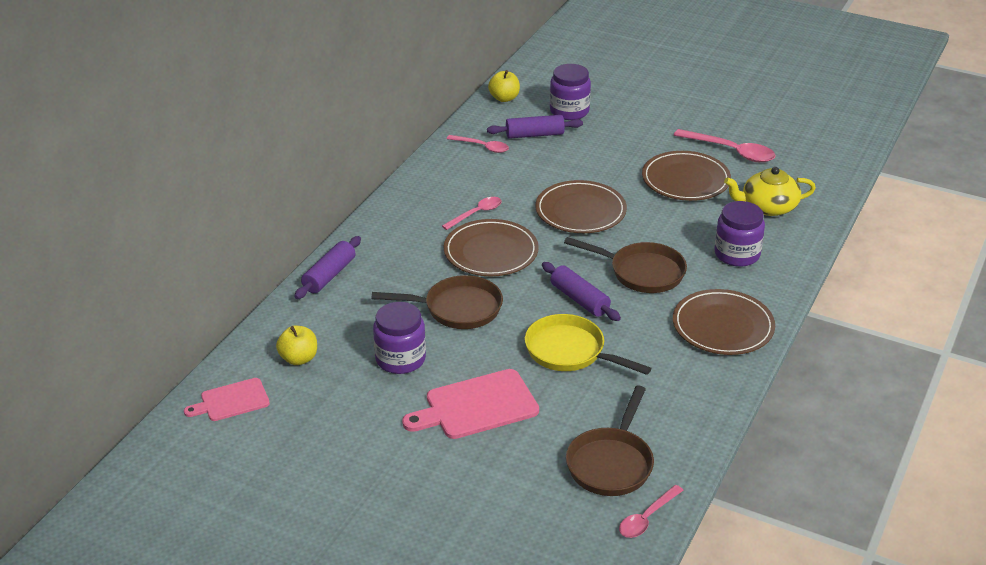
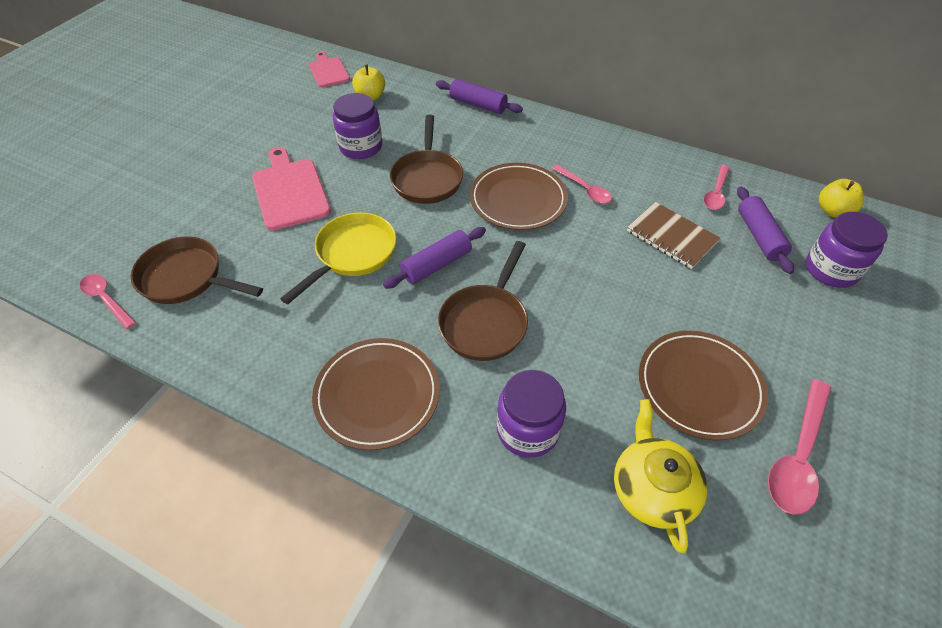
camera: 90 degrees right, 15 degrees up
(537, 175) = (671, 237): none -> brown notebook
(580, 211) = (603, 272): brown plate -> none

